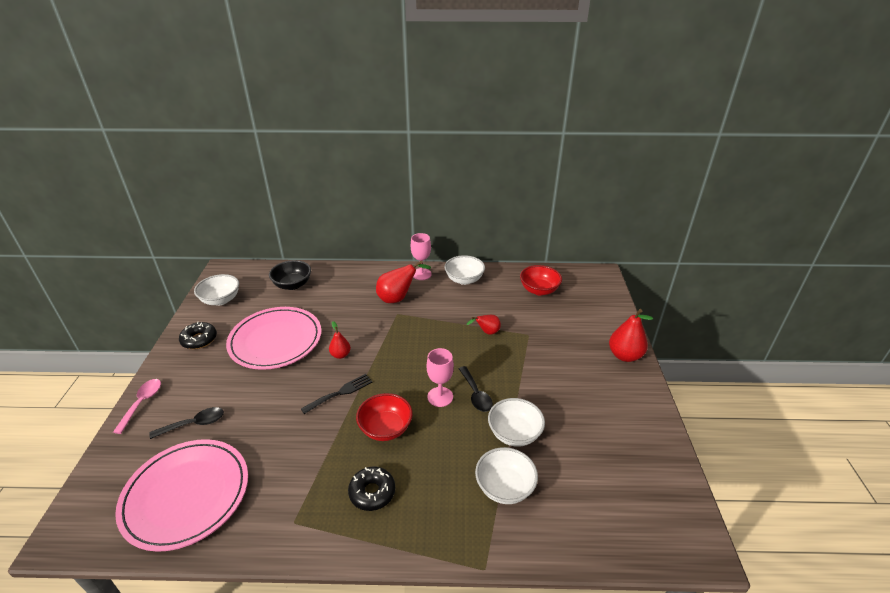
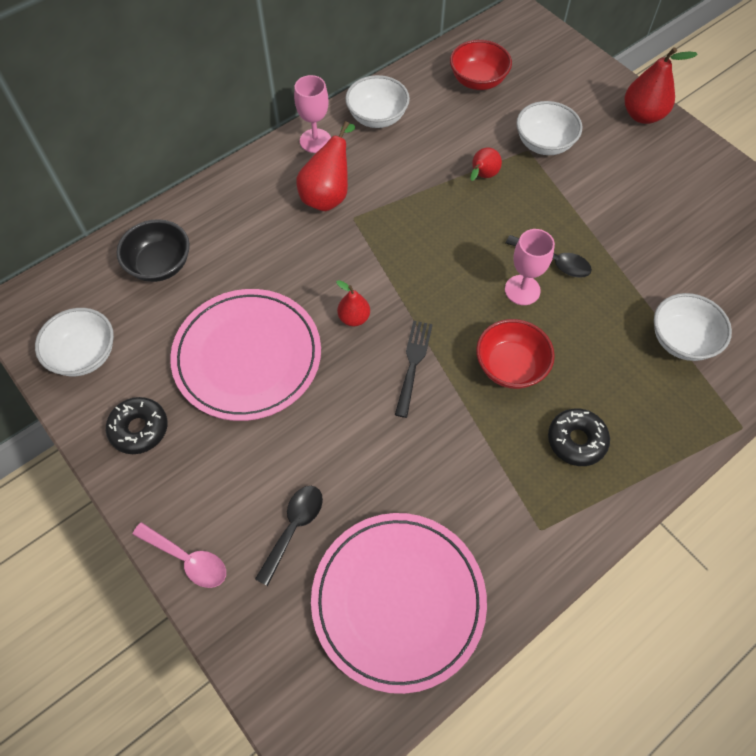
camera: 40 degrees left, 25 degrees up
(142, 403) = (188, 559): pink spoon -> pink spoon turned 150 degrees clockwise
(514, 433) = (633, 278): white bowl -> white bowl (544, 143)

